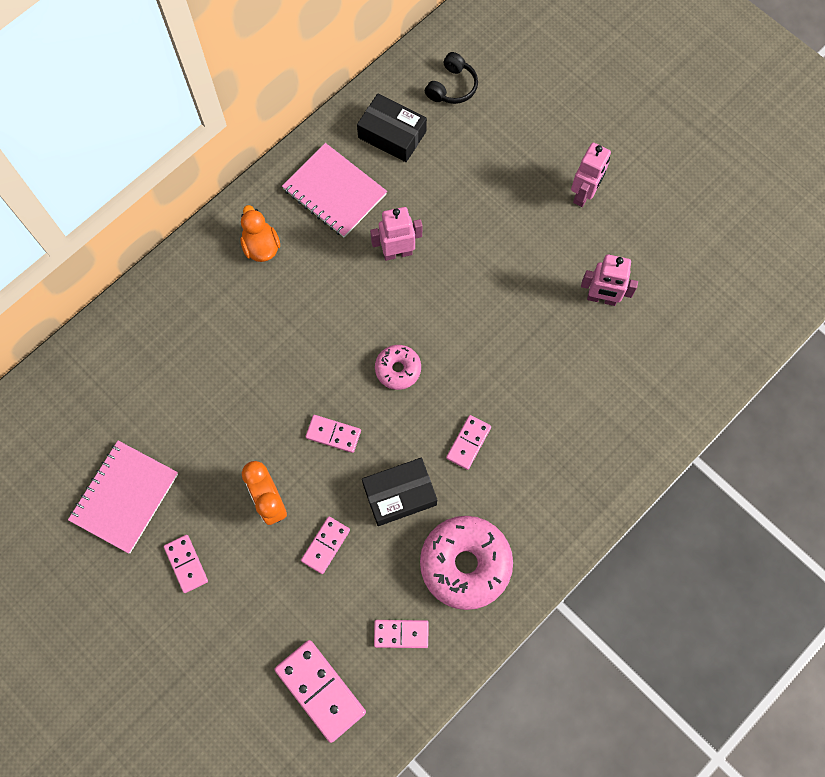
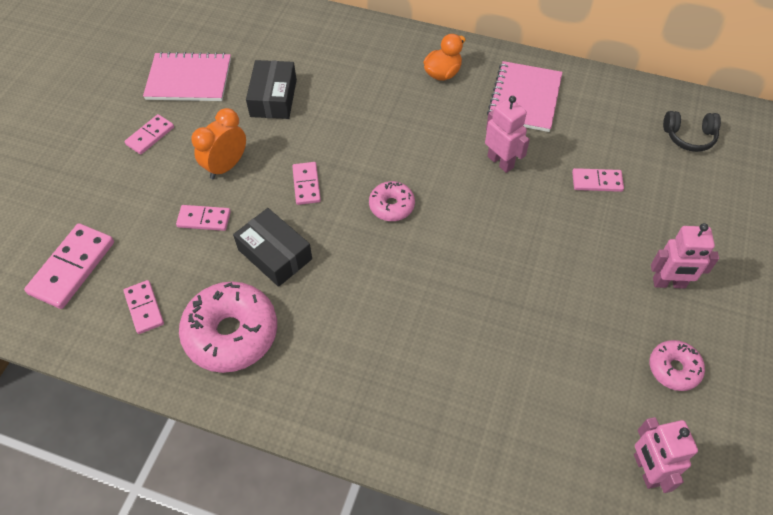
camera: 65 degrees right, 15 degrees down
(392, 135) = (607, 114): black box -> black box (273, 98)
(468, 442) = (352, 288): pink domino -> pink domino (597, 181)
(601, 298) = (570, 344): pink robot -> pink robot (646, 470)
(655, 237) = (674, 369): none -> pink donut

